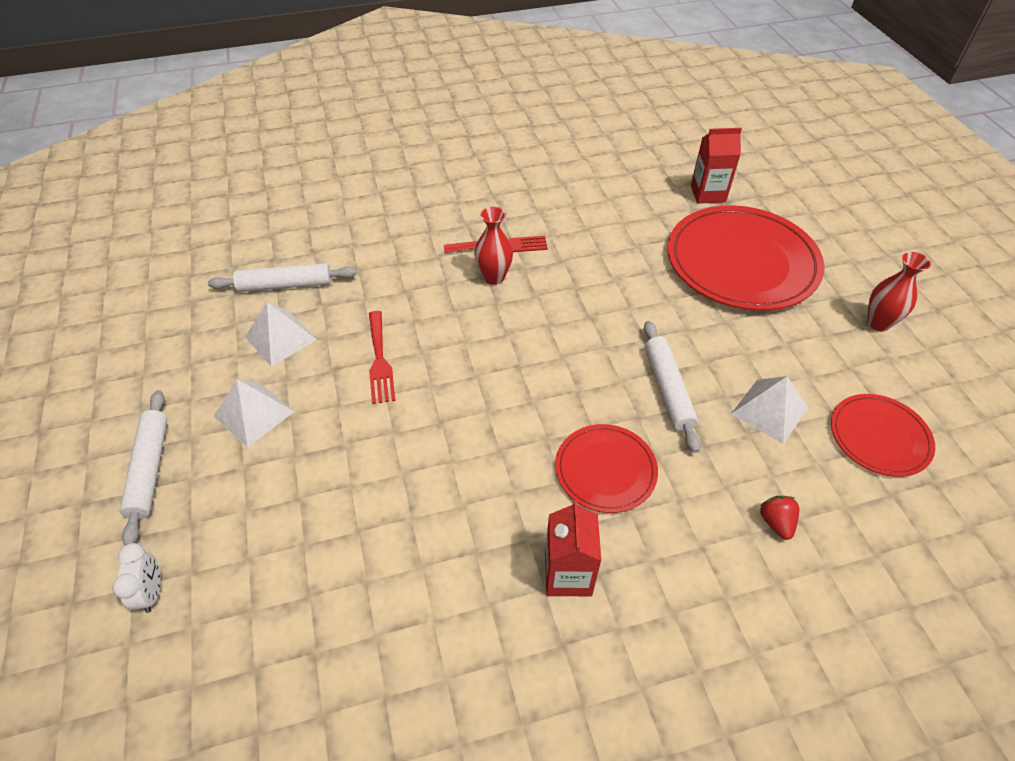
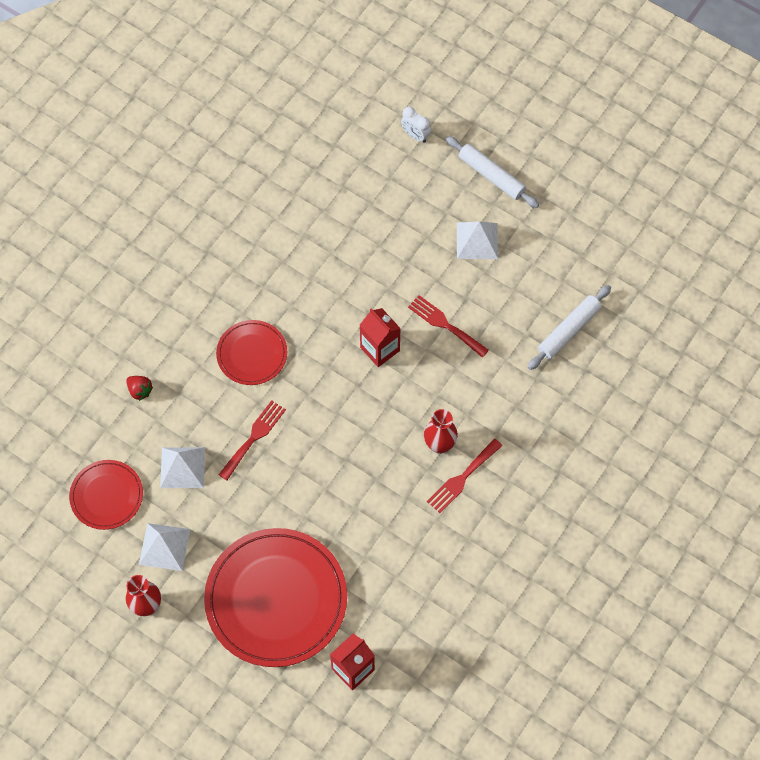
camera: 140 degrees right, 15 degrees up
(280, 338) = (522, 293): white pyramid -> white pyramid (164, 547)
(568, 574) = (229, 284): red carton -> red carton (380, 349)
(668, 389) = (254, 437): white rolling pin -> red fork

